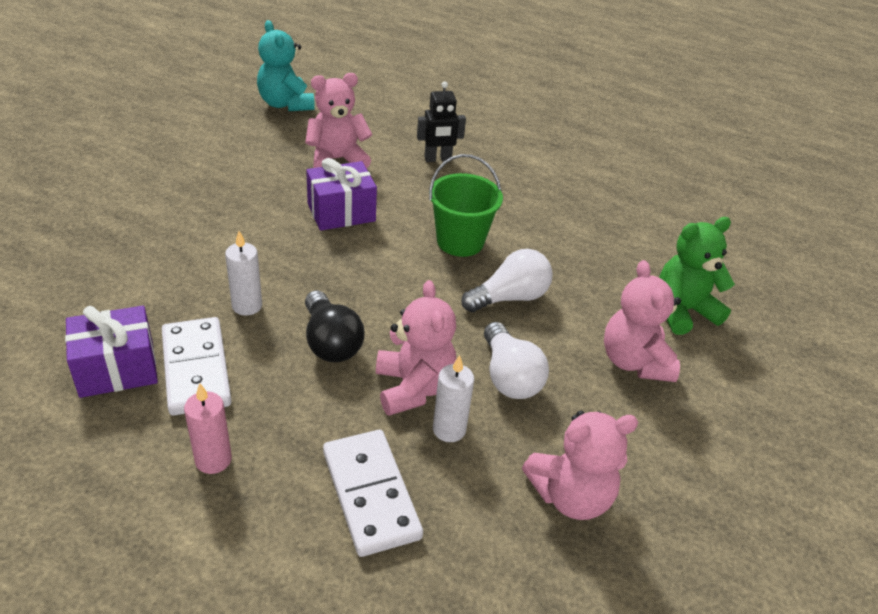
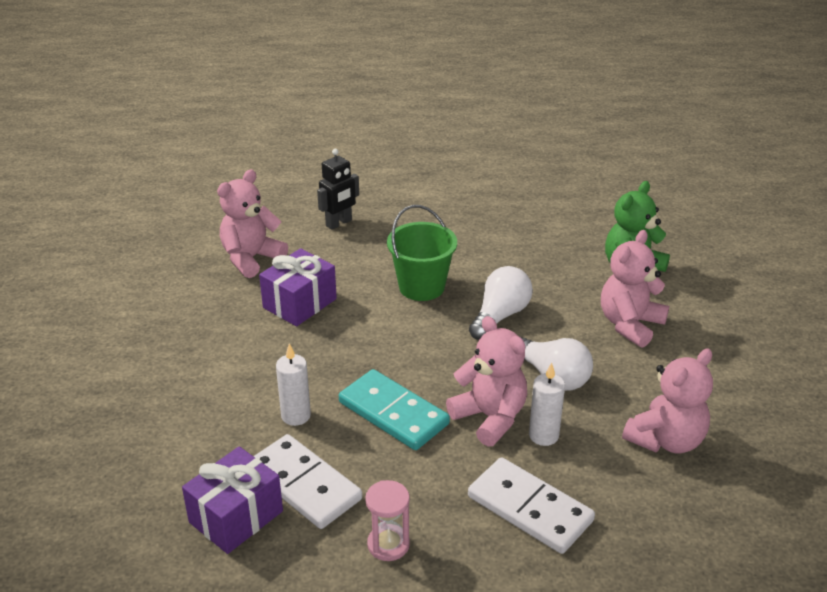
camera: 25 degrees left, 5 degrees down
(213, 460) = (388, 544): pink candle -> pink hourglass
(286, 104) = (152, 225): turquoise teddy bear -> none
(330, 342) = (393, 413): black light bulb -> turquoise domino
(634, 361) = (630, 324): pink teddy bear -> pink teddy bear turned 75 degrees clockwise

